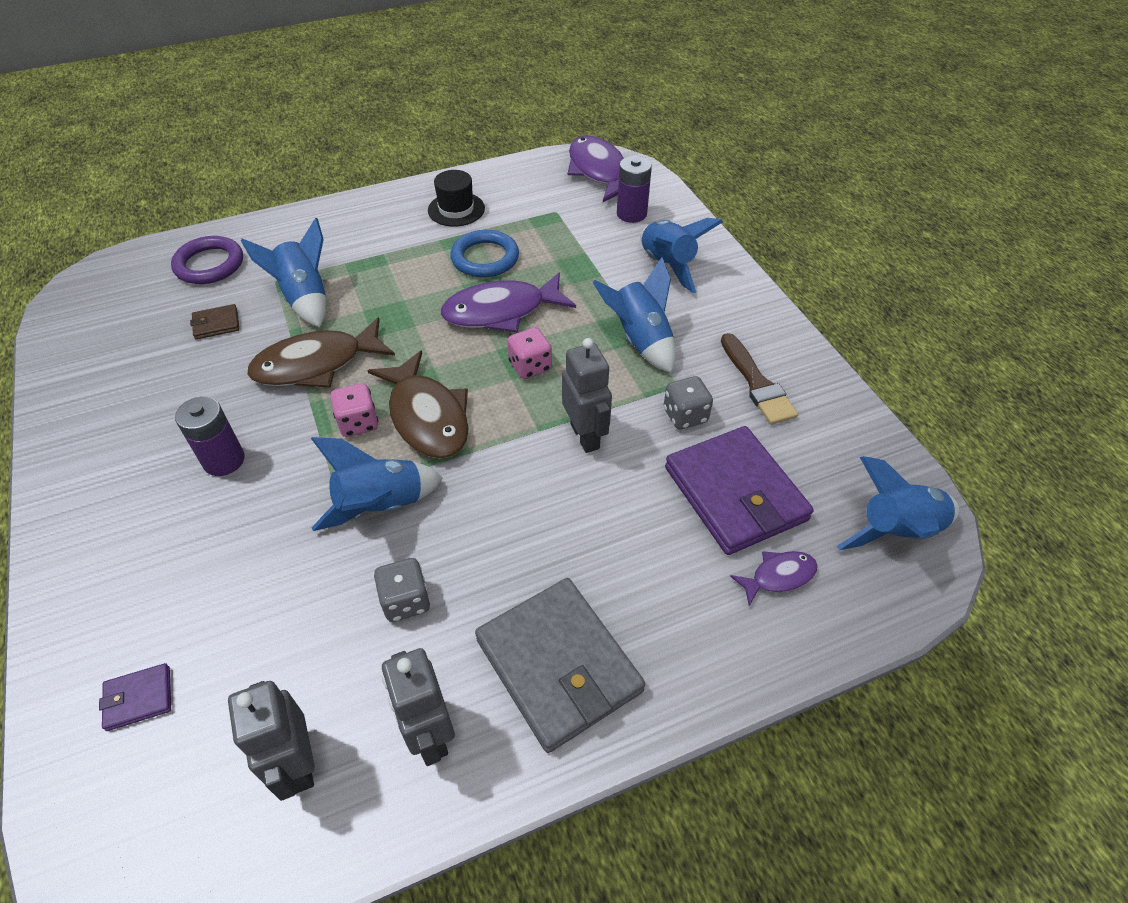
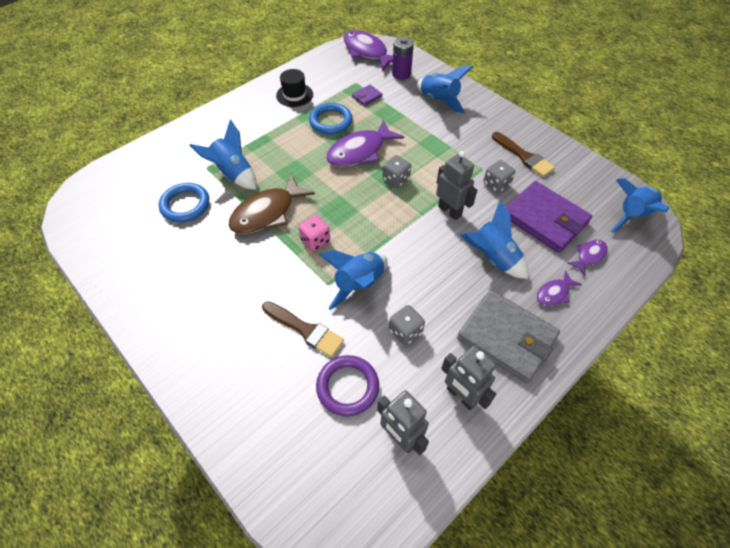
camera: 20 degrees left, 5 degrees up
(138, 698) = (285, 437): purple wallet -> purple wallet (367, 97)
(209, 264) = (155, 168): purple ring -> purple ring (347, 387)
(216, 324) = (185, 205): brown wallet -> blue ring
(224, 460) = (246, 286): purple battery -> none
(264, 549) = (305, 330): none -> brown brush
(427, 417) = (354, 225): brown fish -> none
(530, 366) = (396, 179): pink dice -> grey dice
(640, 340) = (448, 148): blue rocket -> blue rocket (492, 258)
(681, 619) = (554, 293): none -> purple fish

